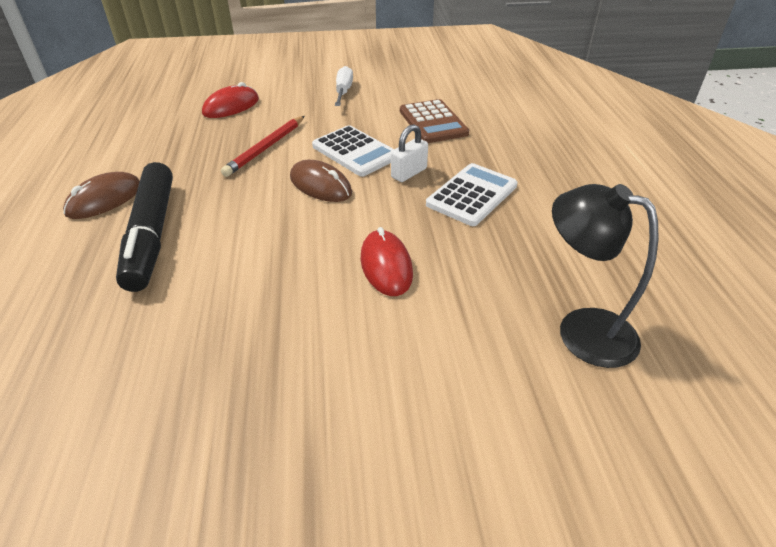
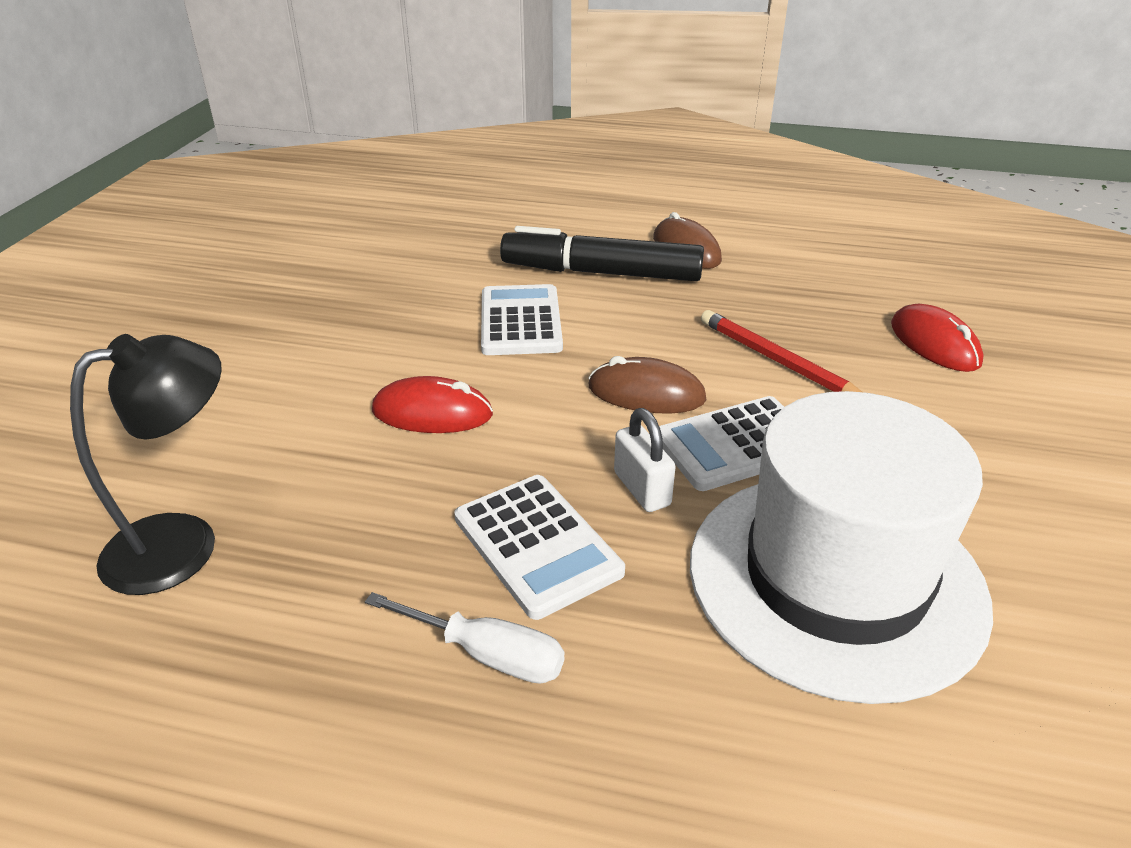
camera: 110 degrees right, 5 degrees down
(245, 258) = (520, 321): none -> white calculator
(320, 185) = (646, 393): brown mouse -> brown mouse turned 45 degrees clockwise
(343, 91) = (1006, 479): white screwdriver -> white screwdriver (487, 654)
(433, 122) = (835, 579): brown calculator -> white hat

